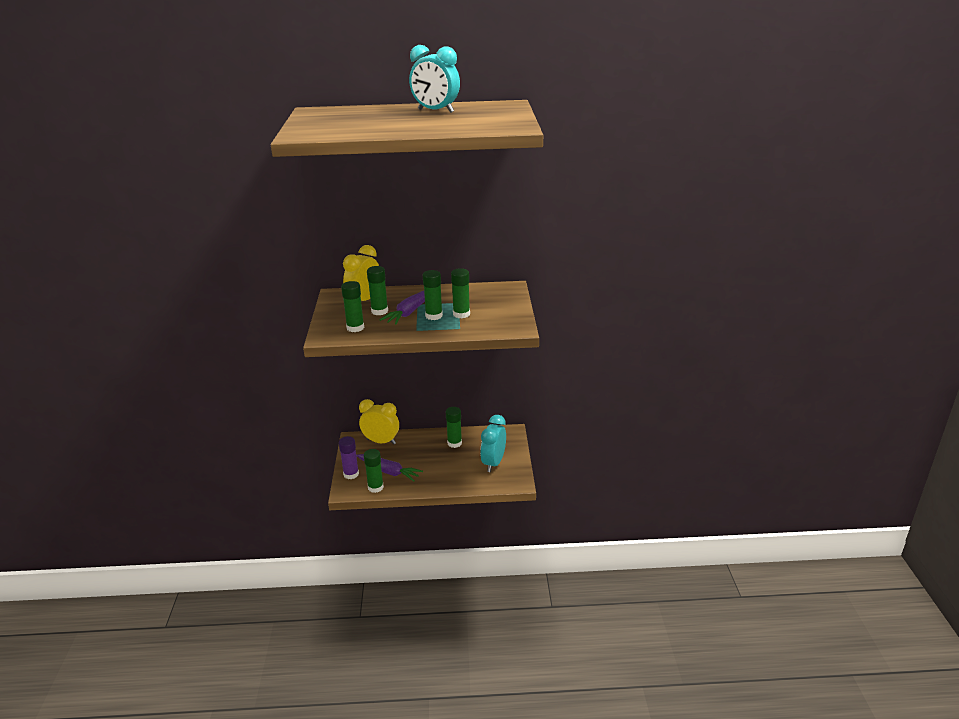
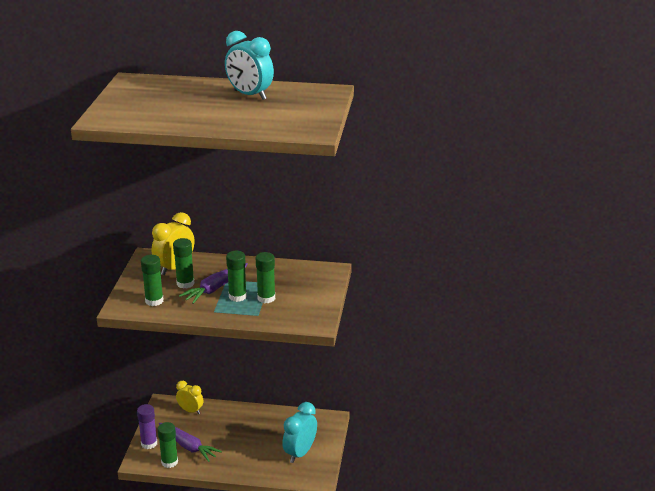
camera: 10 degrees right, 0 degrees up
(381, 441) = (190, 410): yellow clock -> yellow clock, size x0.66
(454, 443) = (266, 423): green glue stick -> none

